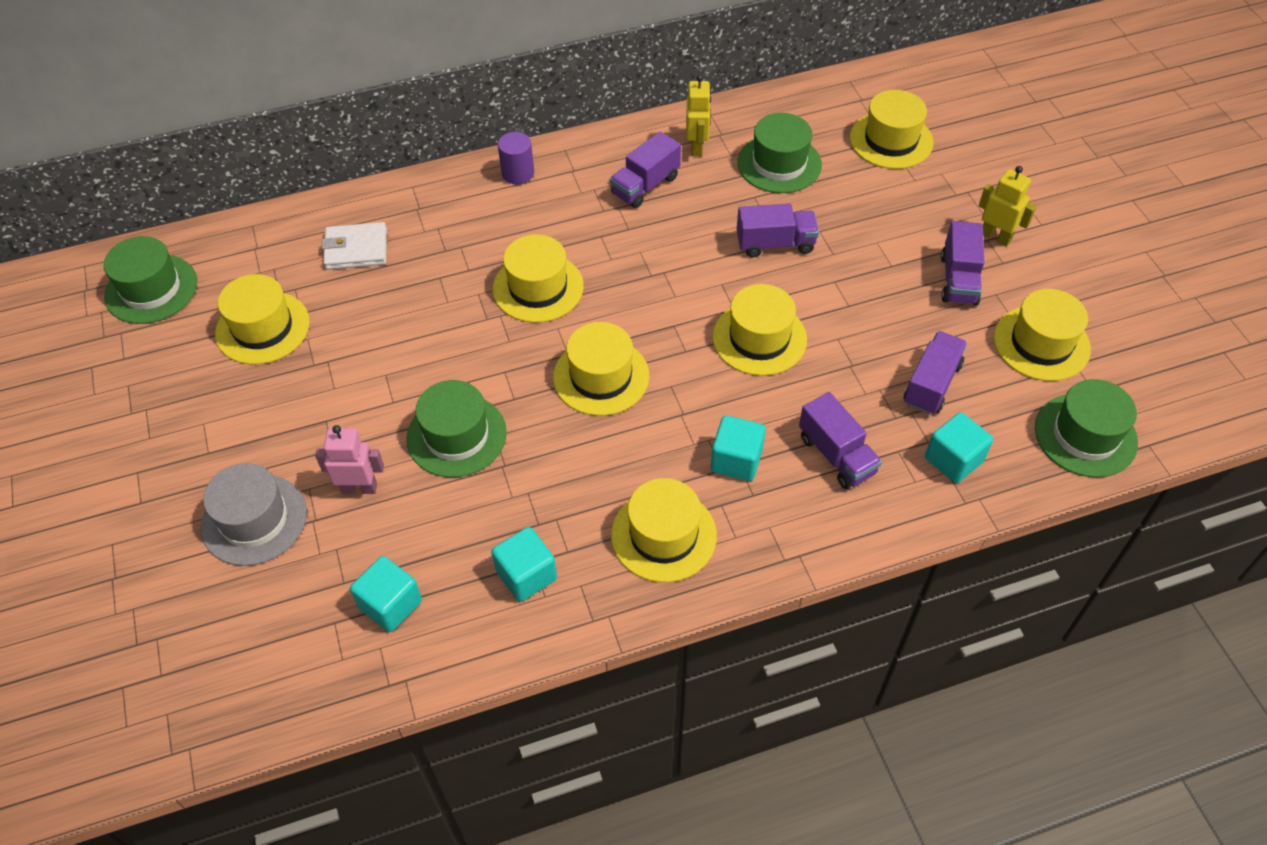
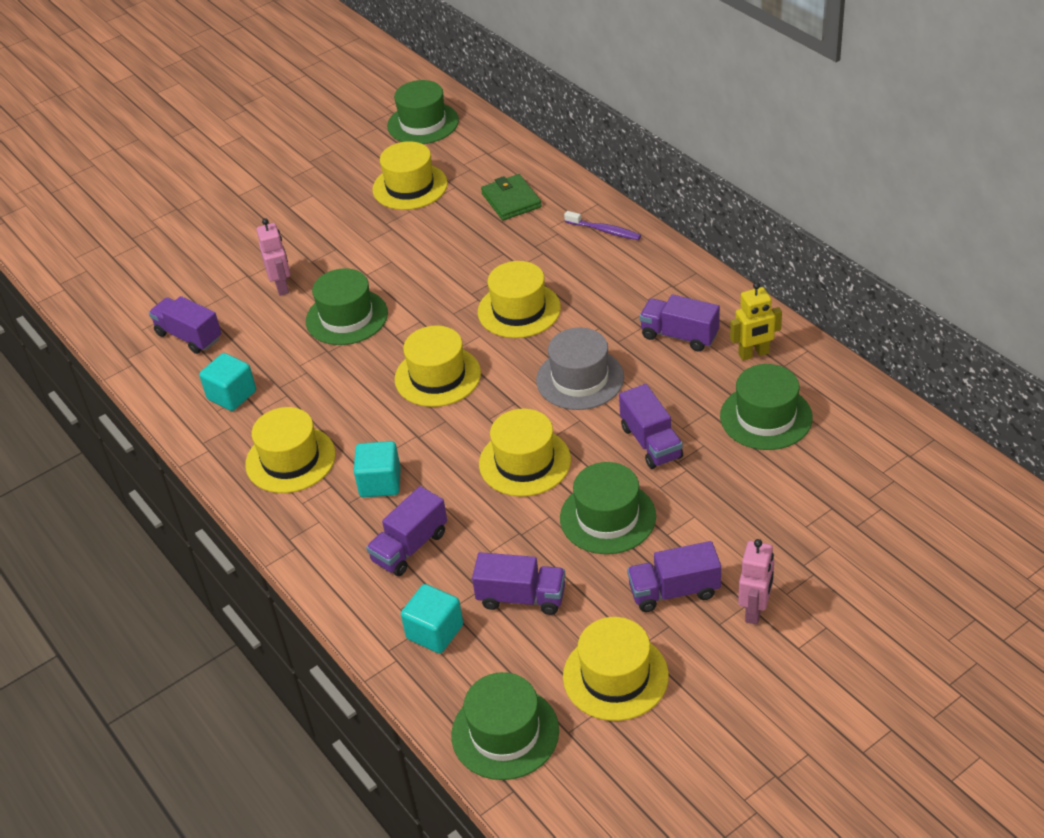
camera: 75 degrees right, 10 degrees down
(254, 519) = (239, 249): grey hat -> grey hat (580, 379)
(356, 249) = (511, 200): white wallet -> green wallet
(390, 604) = (189, 336): turquoise cube -> purple truck
(459, 193) = (604, 231): none -> purple toothbrush
(518, 173) = (648, 255): purple cylinder -> none
(856, 298) = (607, 517): none -> green hat
(891, 140) = (857, 493): yellow hat -> none
(995, 237) = (755, 610): yellow robot -> pink robot

